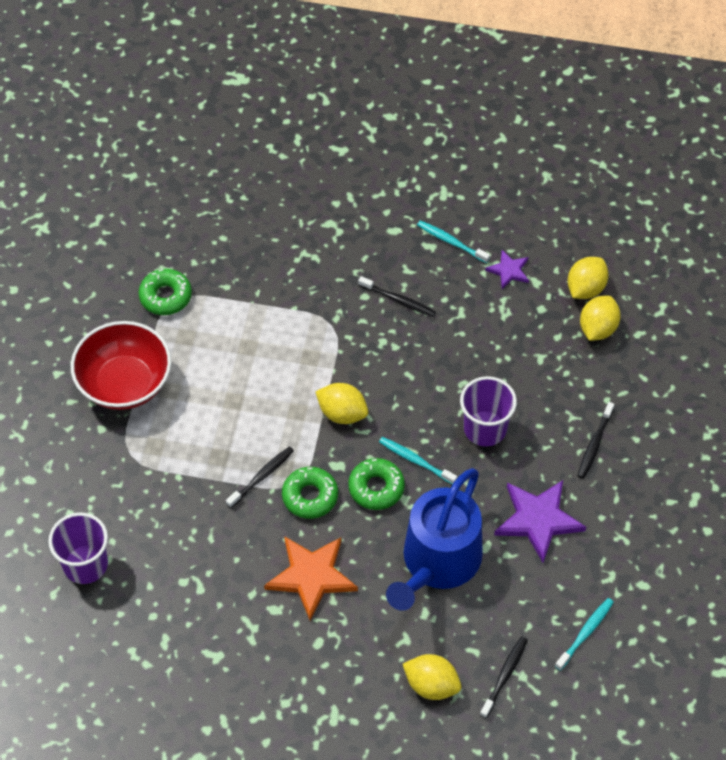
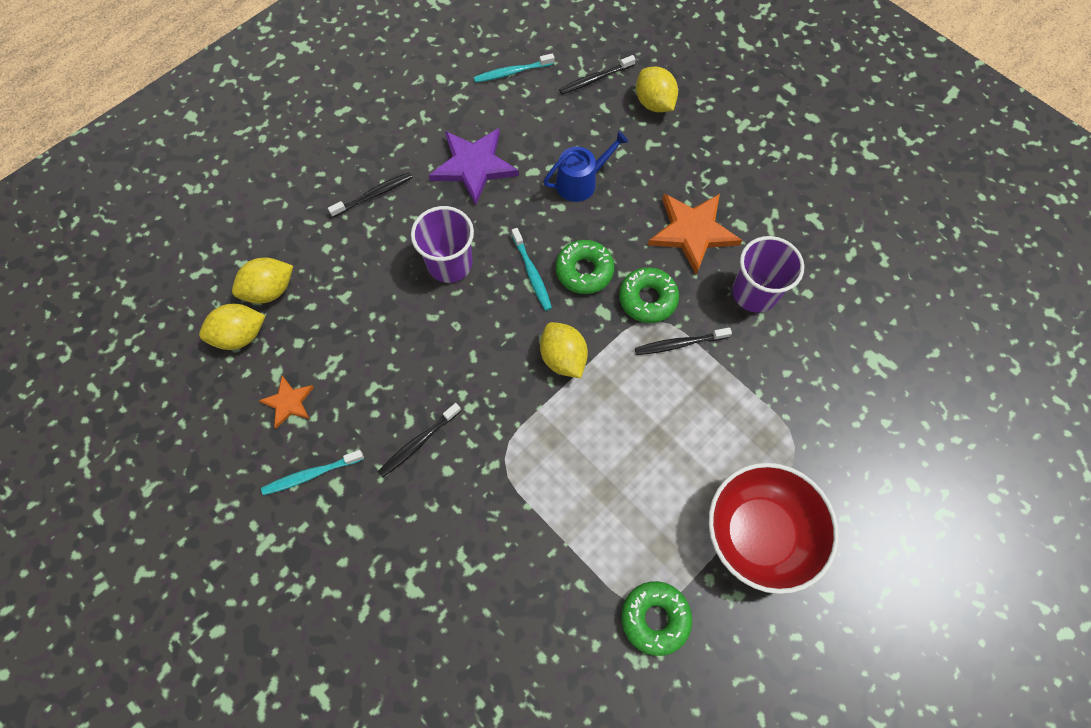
camera: 145 degrees left, 10 degrees up
(85, 564) = (892, 361): purple cup -> purple cup (754, 293)
(398, 300) = (418, 442): black toothbrush -> black toothbrush turned 105 degrees counterclockwise
(437, 563) = (581, 182): blue watering can -> blue watering can, size x0.52
(451, 242) = (311, 474): turquoise toothbrush -> turquoise toothbrush turned 90 degrees clockwise
(509, 271) = (288, 402): purple star -> orange star

